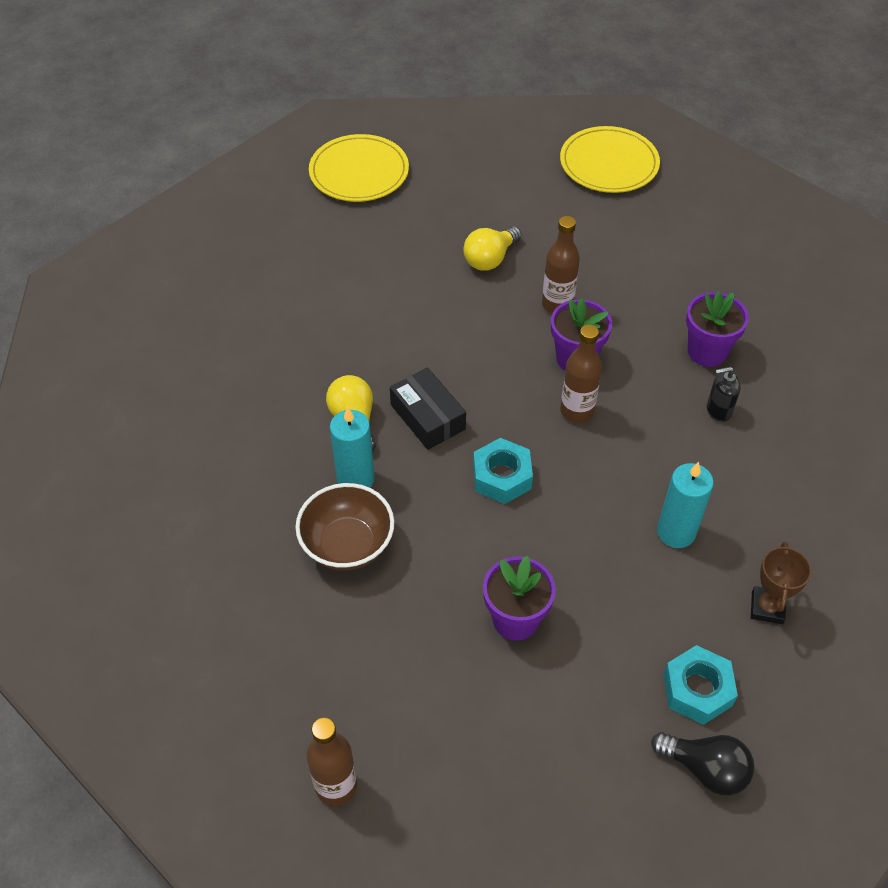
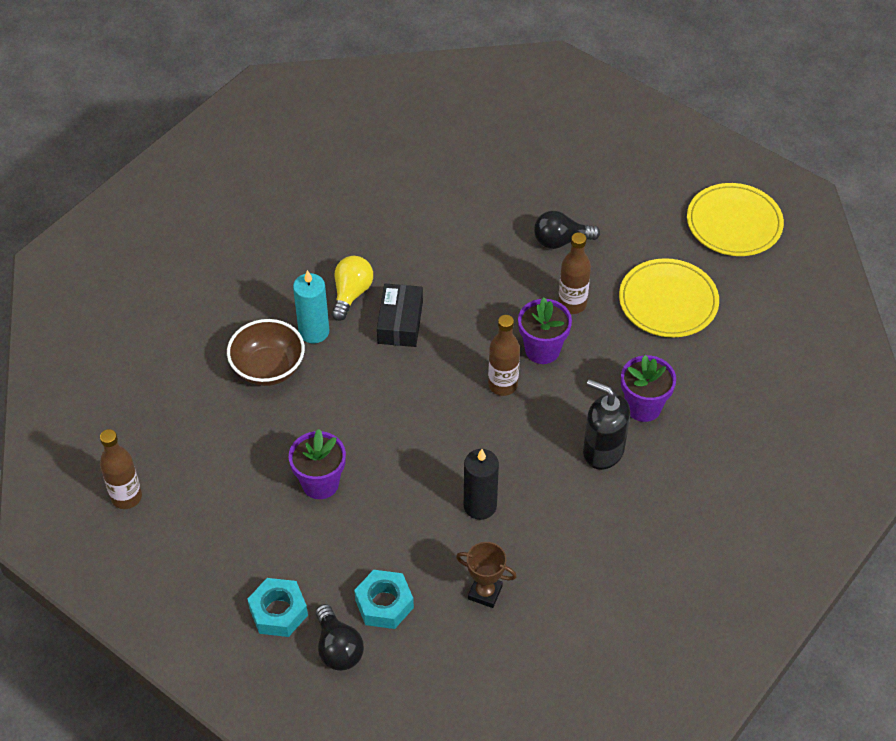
camera: 40 degrees right, 0 degrees up
(359, 172) = (536, 118): yellow plate -> yellow plate (668, 301)
(490, 259) = (561, 241): yellow light bulb -> black light bulb
(502, 477) = (406, 393): turquoise nut -> turquoise nut (278, 612)
(676, 532) = (480, 506): turquoise candle -> black candle
(718, 410) = (603, 451): black soap dispenser -> black soap dispenser, size x1.76
(767, 607) = (485, 592): brown trophy -> brown trophy turned 60 degrees clockwise

